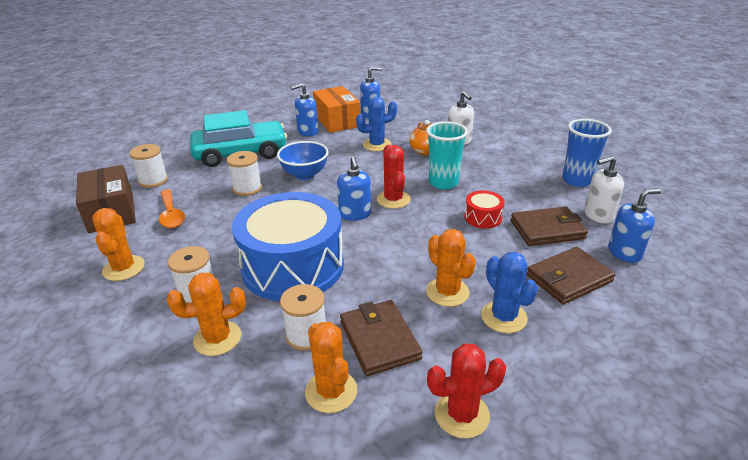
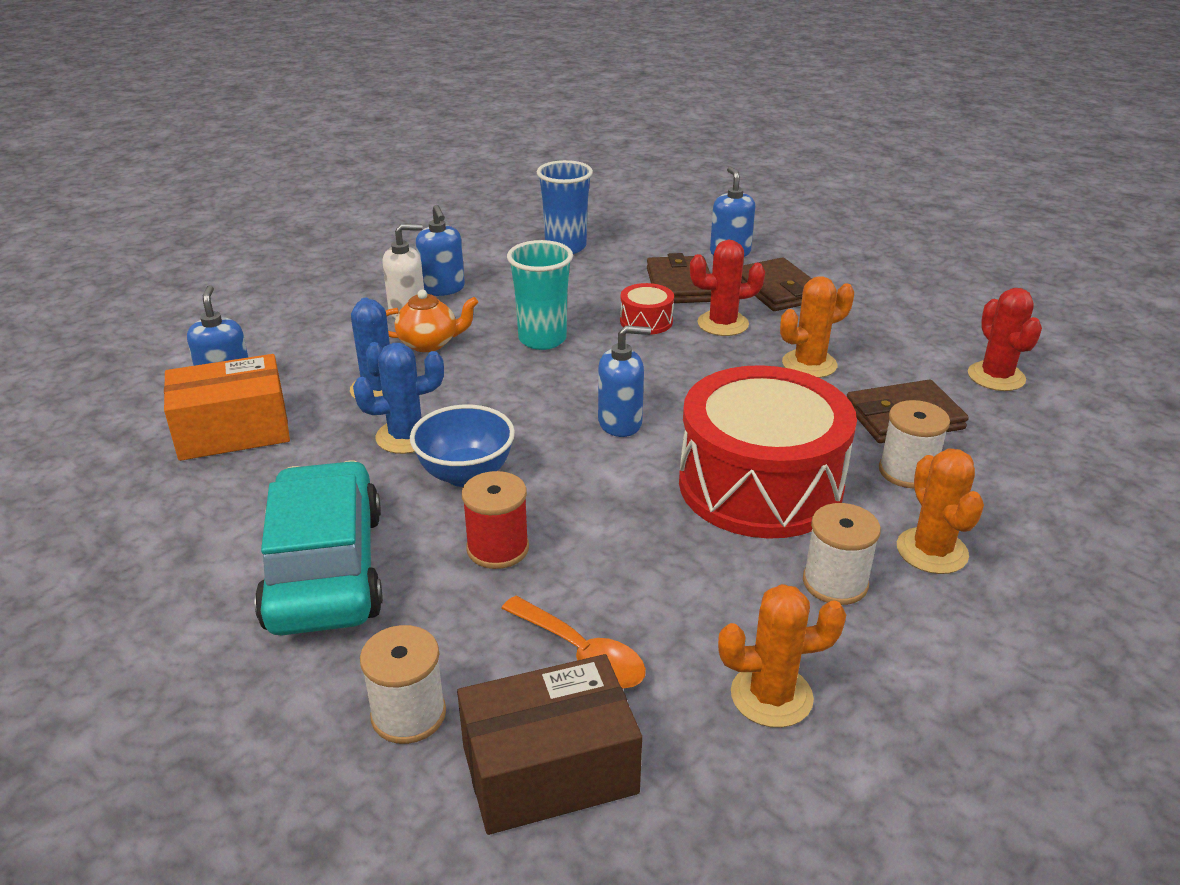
camera: 85 degrees left, 0 degrees up
(171, 215) = (581, 654): orange spoon -> orange spoon turned 60 degrees clockwise
(247, 188) = (498, 548): white spool -> red spool
(293, 266) = (760, 485): blue drum -> red drum
(307, 132) = (266, 471): blue soap dispenser -> blue soap dispenser (443, 289)
(331, 391) = (994, 454): orange cactus -> none
(393, 199) = (582, 385): red cactus -> red cactus (723, 324)
(503, 317) = (849, 335): blue cactus -> blue cactus (406, 436)
(598, 215) = (652, 251): white soap dispenser -> none

